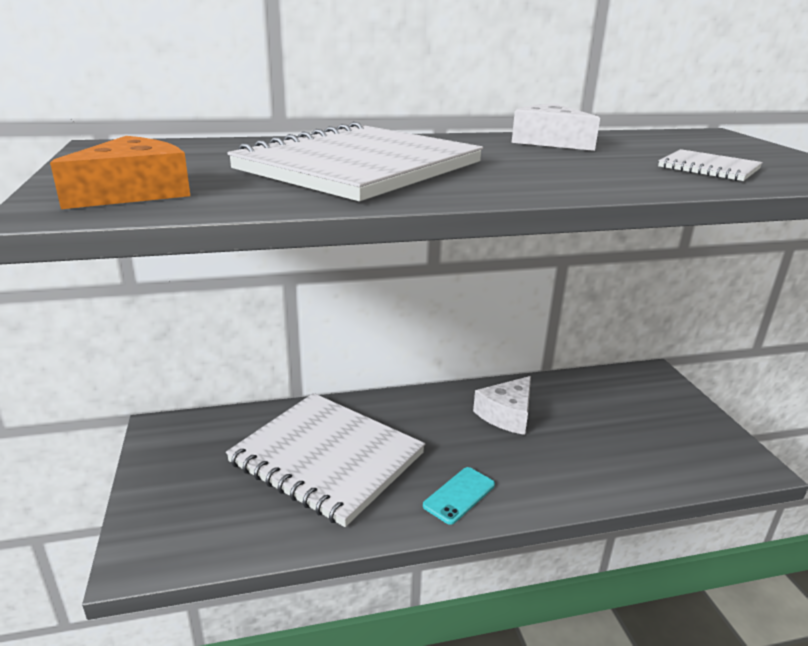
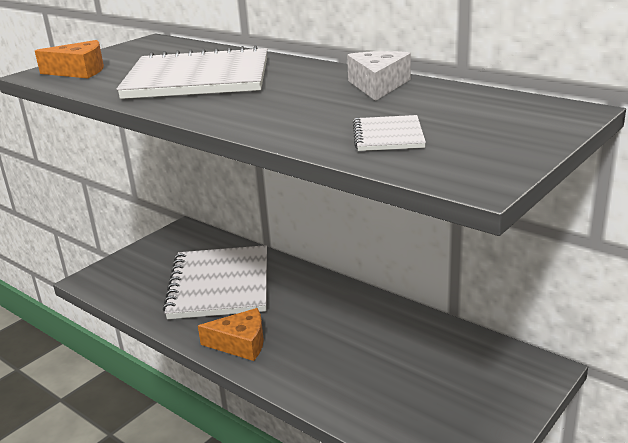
camera: 55 degrees right, 0 degrees up
(459, 495) = (240, 343): turquoise phone -> orange cheese
(507, 414) = (358, 323): white cheese -> none

